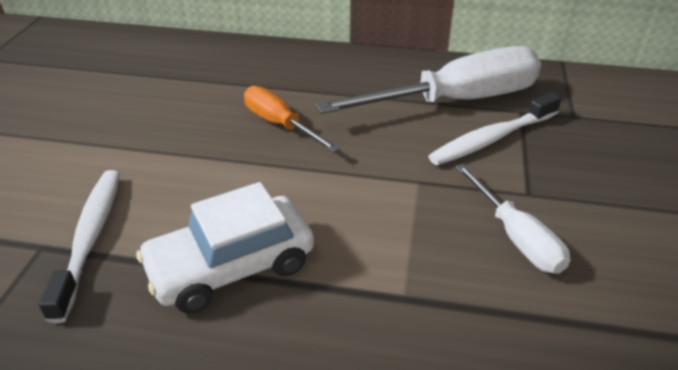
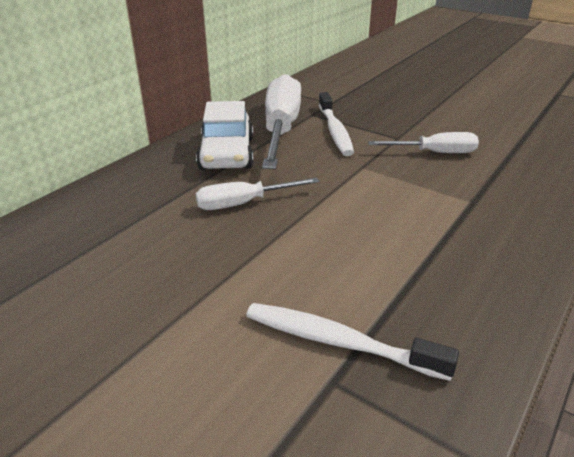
camera: 65 degrees left, 5 degrees down
(231, 266) = (416, 264): white car -> white car (227, 153)
(280, 124) = (244, 203): orange screwdriver -> white screwdriver

